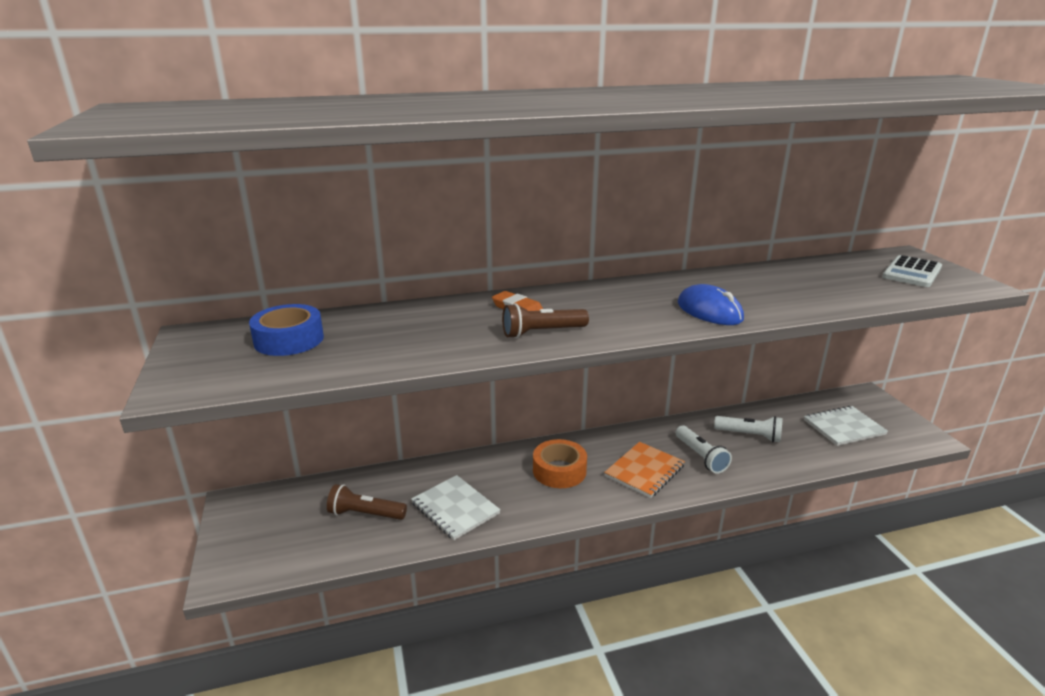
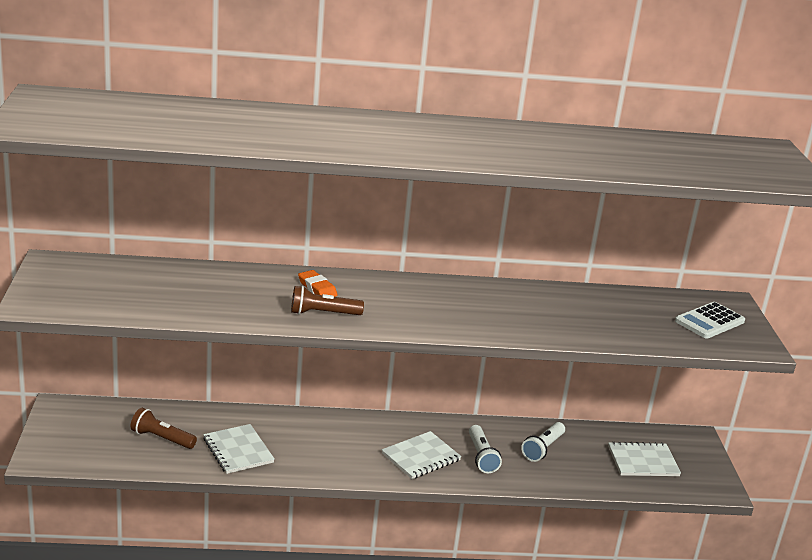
camera: 10 degrees right, 0 degrees up
(289, 340) = (122, 281): blue tape -> none
(559, 471) = (344, 440): orange tape -> none
(644, 471) = (421, 457): orange notebook -> white notebook
(709, 311) = (479, 322): blue mouse -> none
(749, 435) = (543, 449): white flashlight -> white flashlight turned 90 degrees clockwise

